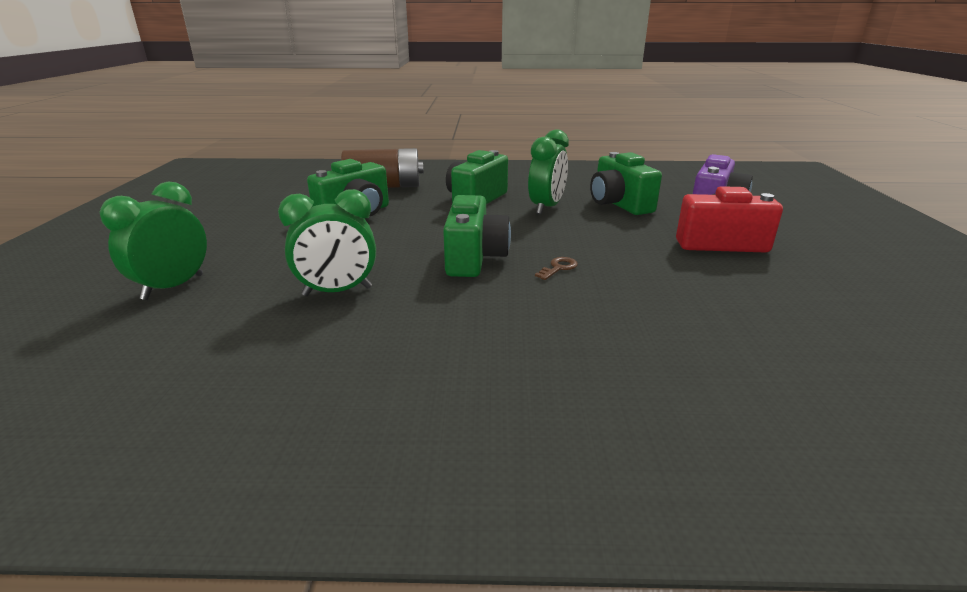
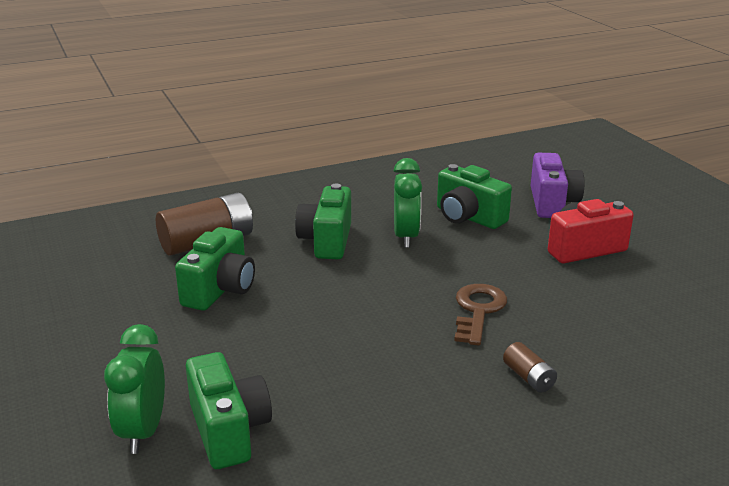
camera: 25 degrees left, 0 degrees up
(337, 291) = (312, 390): green clock -> none
(474, 258) = (397, 318): green camera -> green camera (229, 430)
(555, 332) = (528, 377): none -> brown battery
(558, 268) = (478, 311): brown key -> brown key, size x2.04

